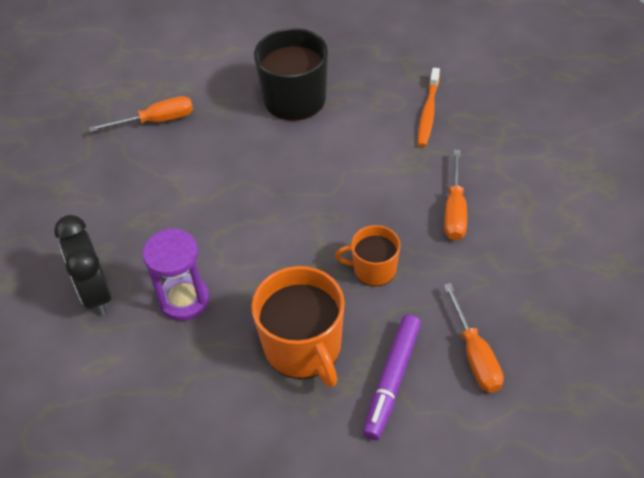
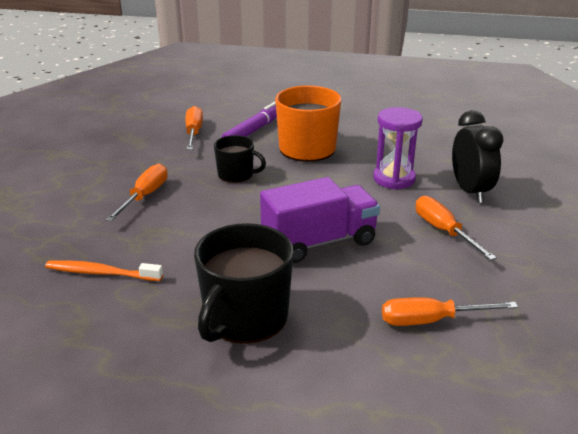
camera: 170 degrees left, 20 degrees down
(134, 220) = (443, 231): none -> orange screwdriver
(254, 182) = (319, 242): none -> purple truck
(373, 269) = (236, 174): orange mug -> black mug
(428, 112) = (101, 273): orange toothbrush -> orange toothbrush turned 105 degrees counterclockwise

